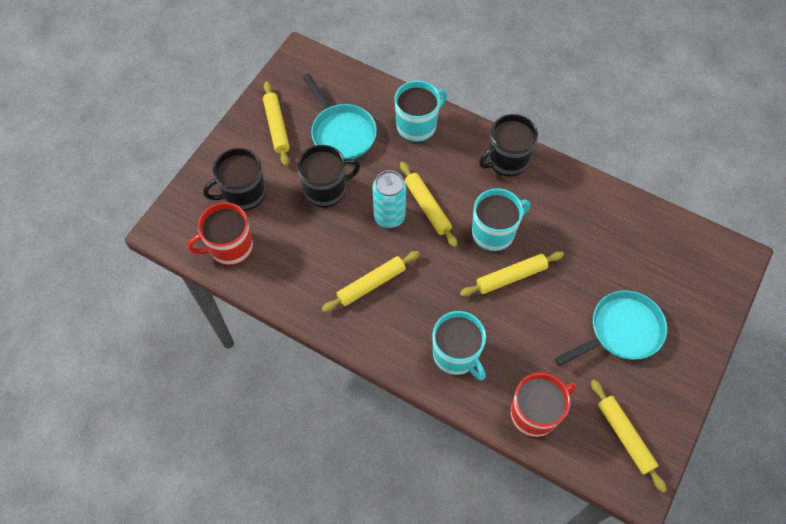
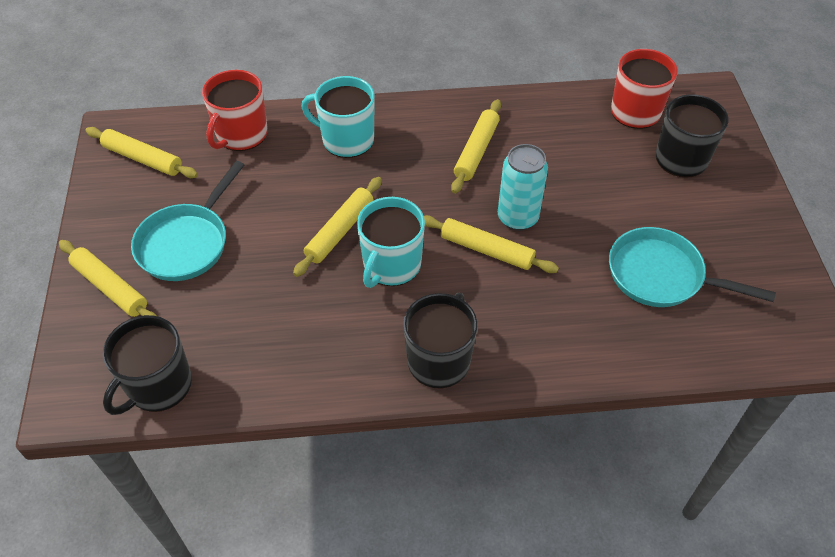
camera: 145 degrees right, 10 degrees down
(277, 127) = (735, 239): yellow rolling pin -> yellow rolling pin (110, 288)
(326, 189) = (609, 207): black mug -> black mug (158, 386)
(417, 126) = (586, 338): turquoise mug -> none

